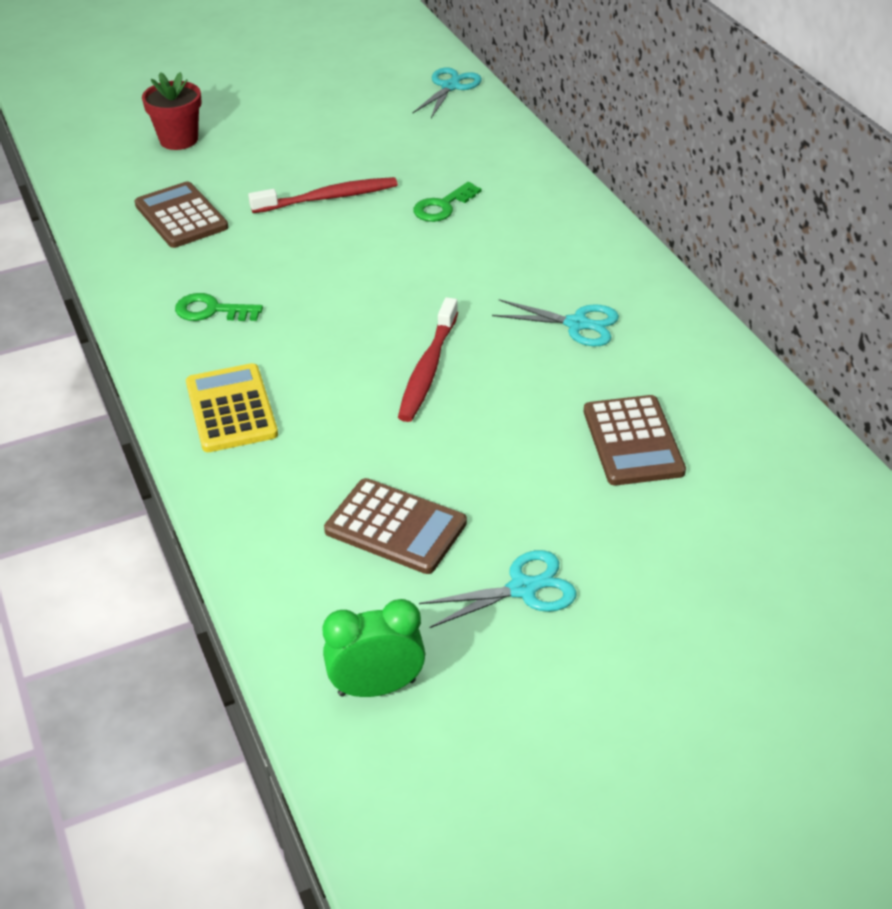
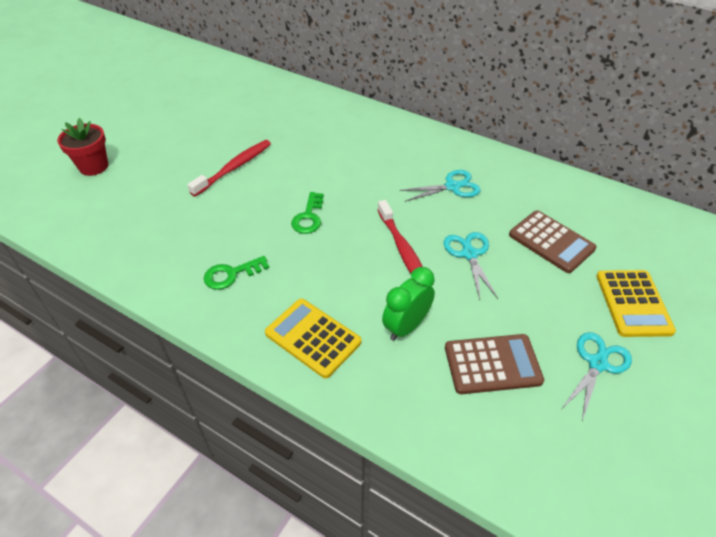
camera: 35 degrees left, 5 degrees up
(181, 216) = (146, 218): brown calculator -> none
(377, 687) = (597, 484): green clock -> green clock (406, 326)
(443, 206) = (308, 147): green key -> green key (308, 217)
(450, 87) = (240, 75): turquoise scissors -> turquoise scissors (469, 254)
(655, 555) = (633, 303): none -> yellow calculator

